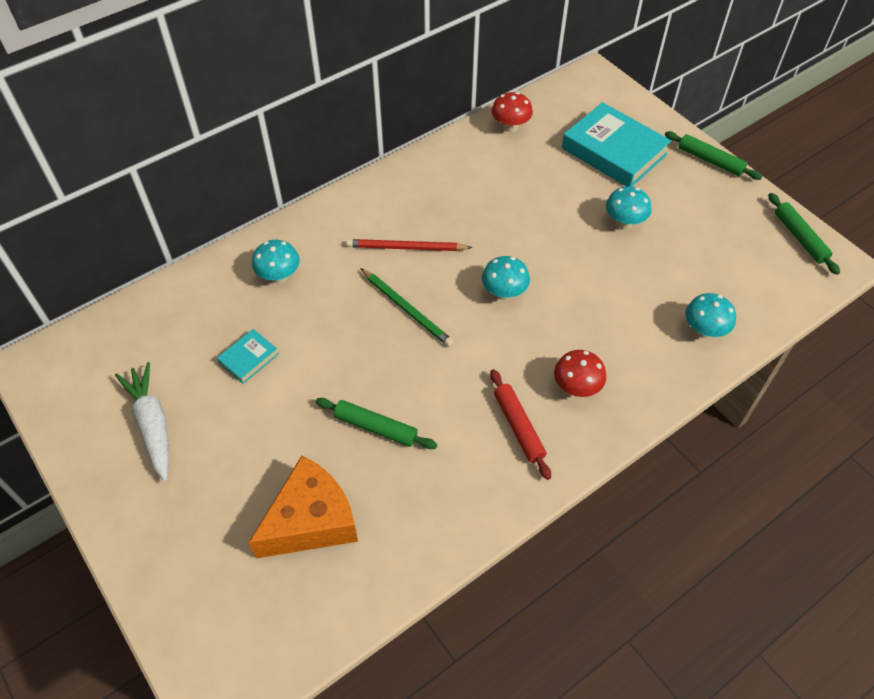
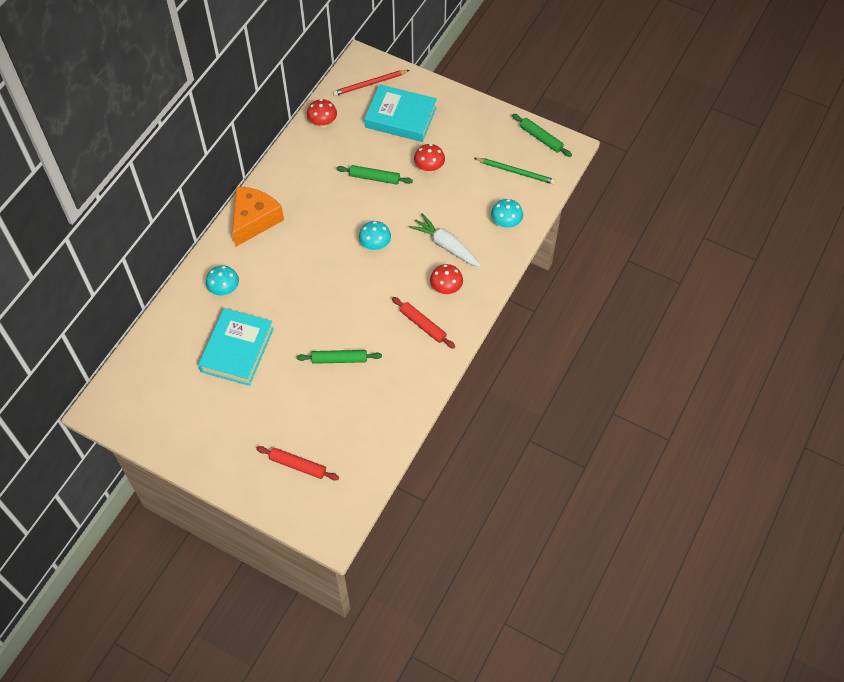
camera: 25 degrees left, 5 degrees up
(152, 425) = (202, 413): white carrot -> white carrot (445, 245)
(232, 560) = (298, 465): none -> red rolling pin
(249, 358) = (237, 350): turquoise book -> turquoise book, size x2.12
(311, 521) = (330, 426): orange cheese -> orange cheese (254, 220)
(406, 248) = (297, 238): red pencil -> red pencil (370, 84)
(407, 309) = (319, 279): green pencil -> green pencil (516, 172)
(624, 222) = (429, 168): turquoise mushroom -> red mushroom
(710, 160) = (466, 101): green rolling pin -> green rolling pin (374, 178)

